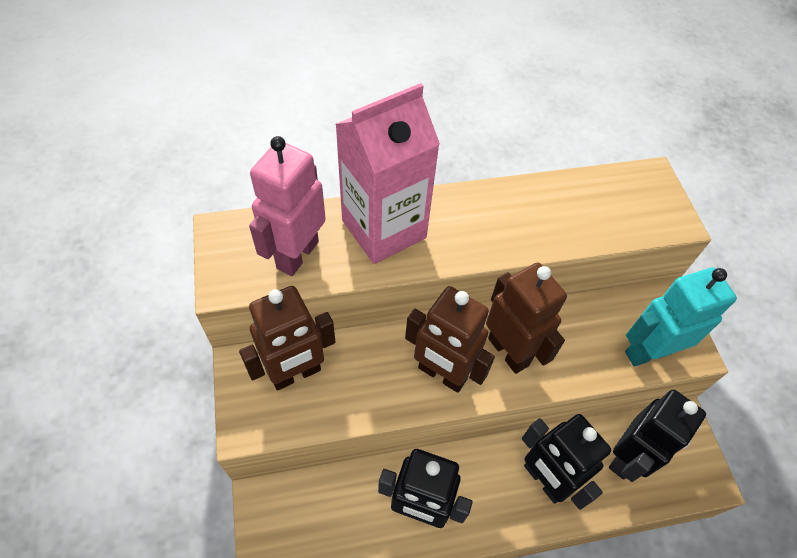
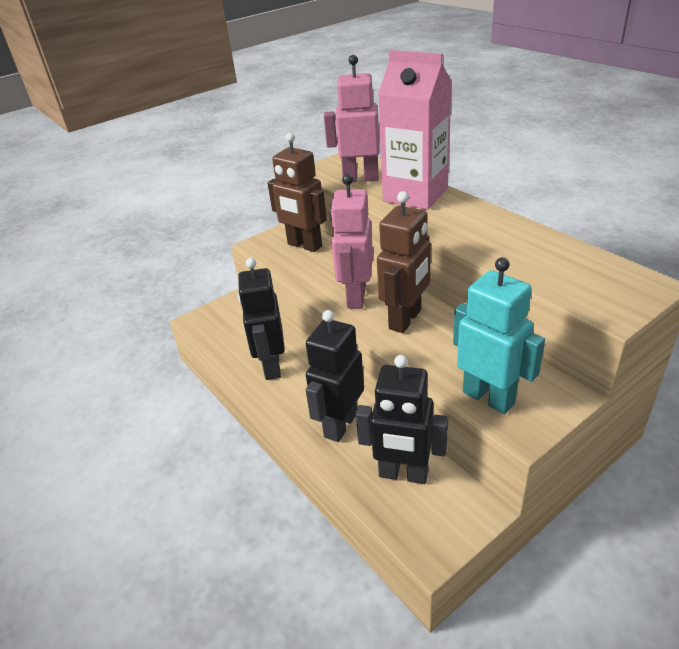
camera: 70 degrees right, 20 degrees down
(442, 374) = (356, 297): brown robot -> pink robot

